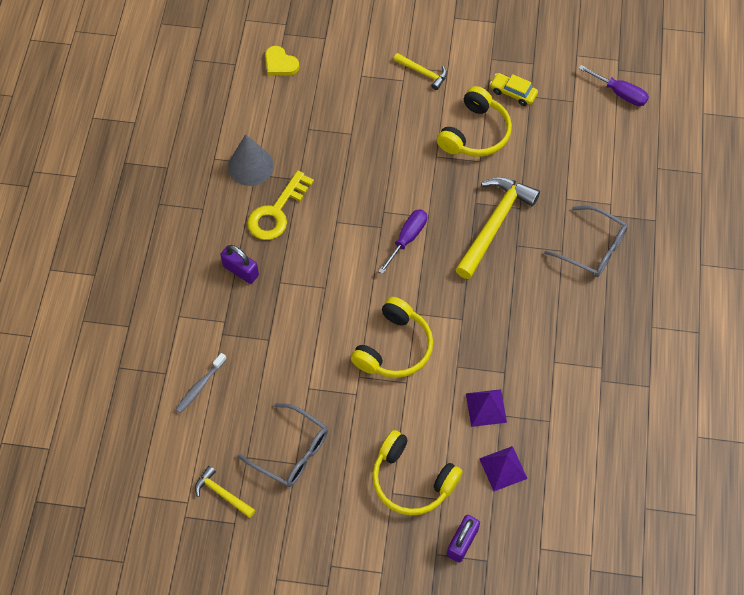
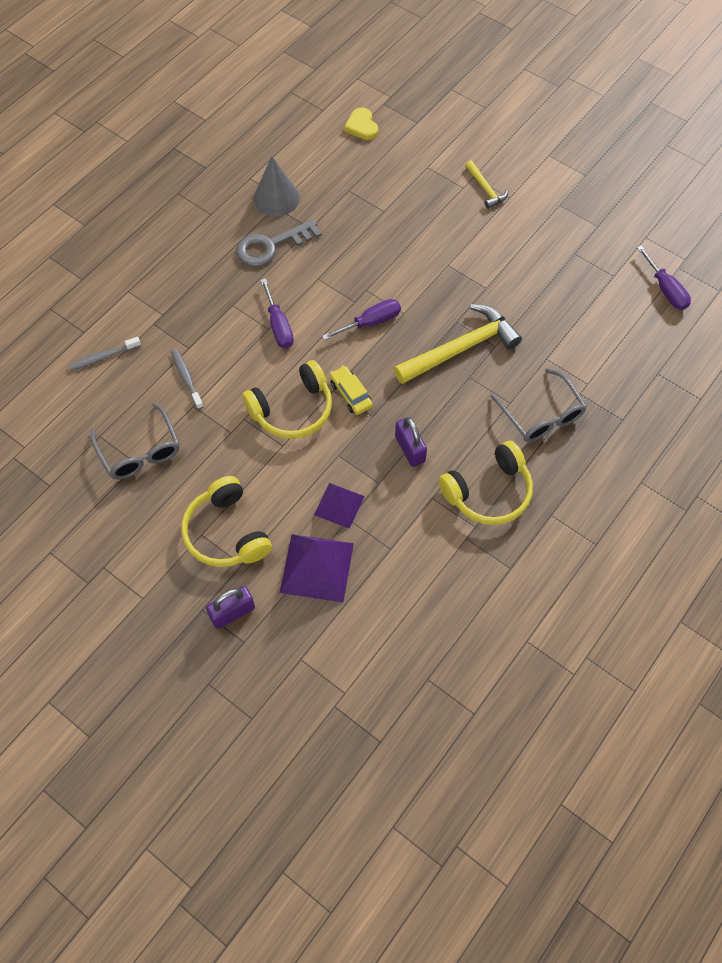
camera: 30 degrees right, 0 degrees up
(222, 493) = (57, 455): yellow hammer -> none
(241, 271) = (206, 279): purple padlock -> purple padlock (410, 449)
(277, 212) = (271, 246): yellow key -> grey key
(286, 367) = (186, 378): none -> grey toothbrush
(332, 281) = (278, 326): none -> purple screwdriver
(475, 133) = (498, 262): yellow headphones -> yellow headphones (488, 492)
(503, 468) = (316, 567): purple pyramid -> purple pyramid, size x1.60
(513, 93) = (559, 243): yellow car -> yellow car (351, 394)

